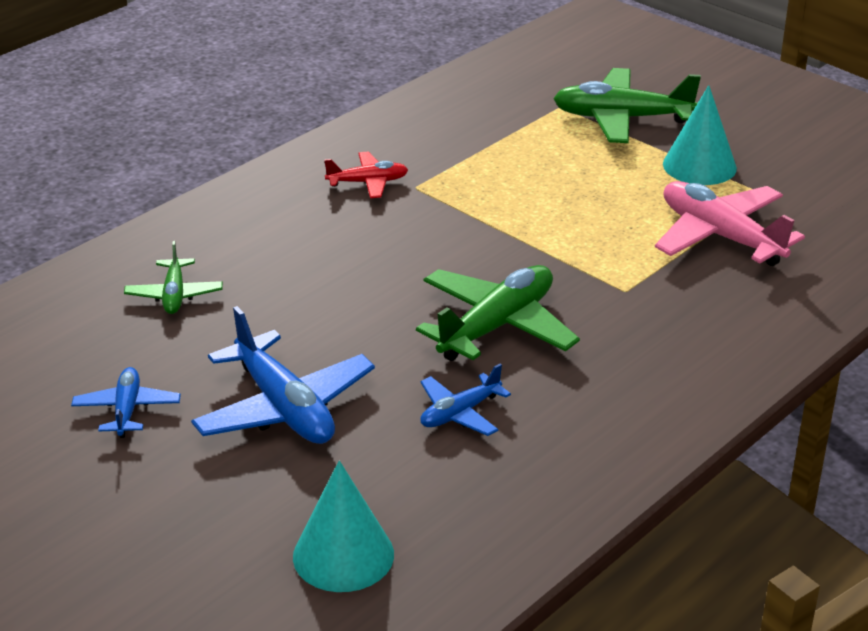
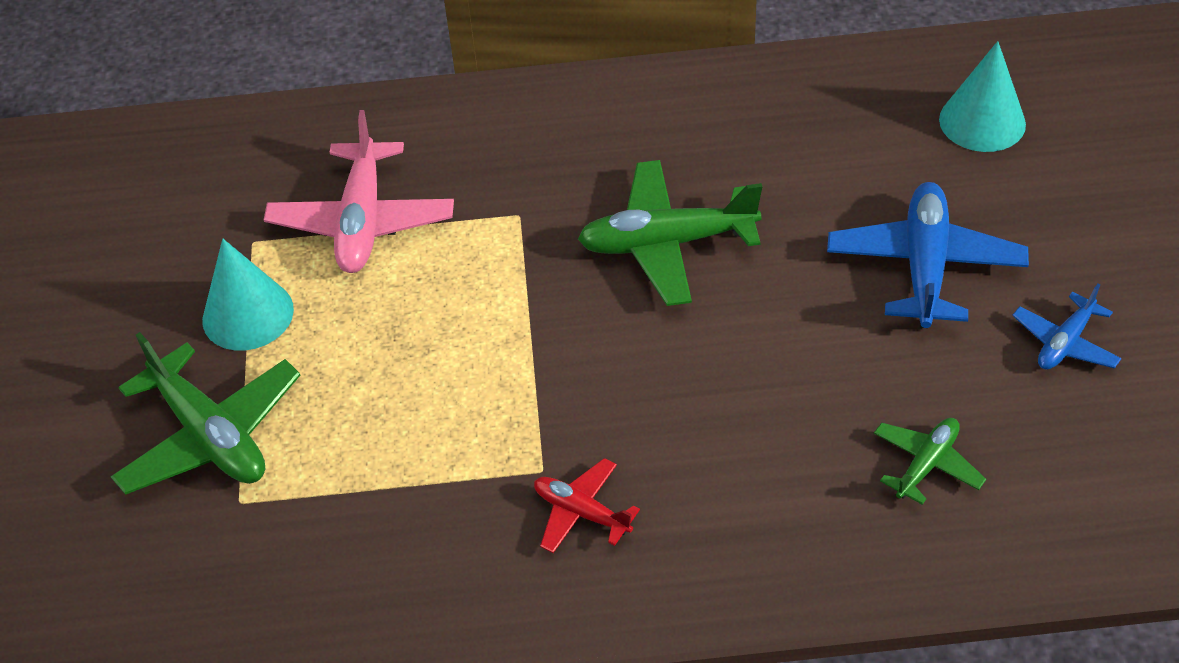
camera: 135 degrees left, 15 degrees up
(460, 413) = (787, 181): blue plane -> none

